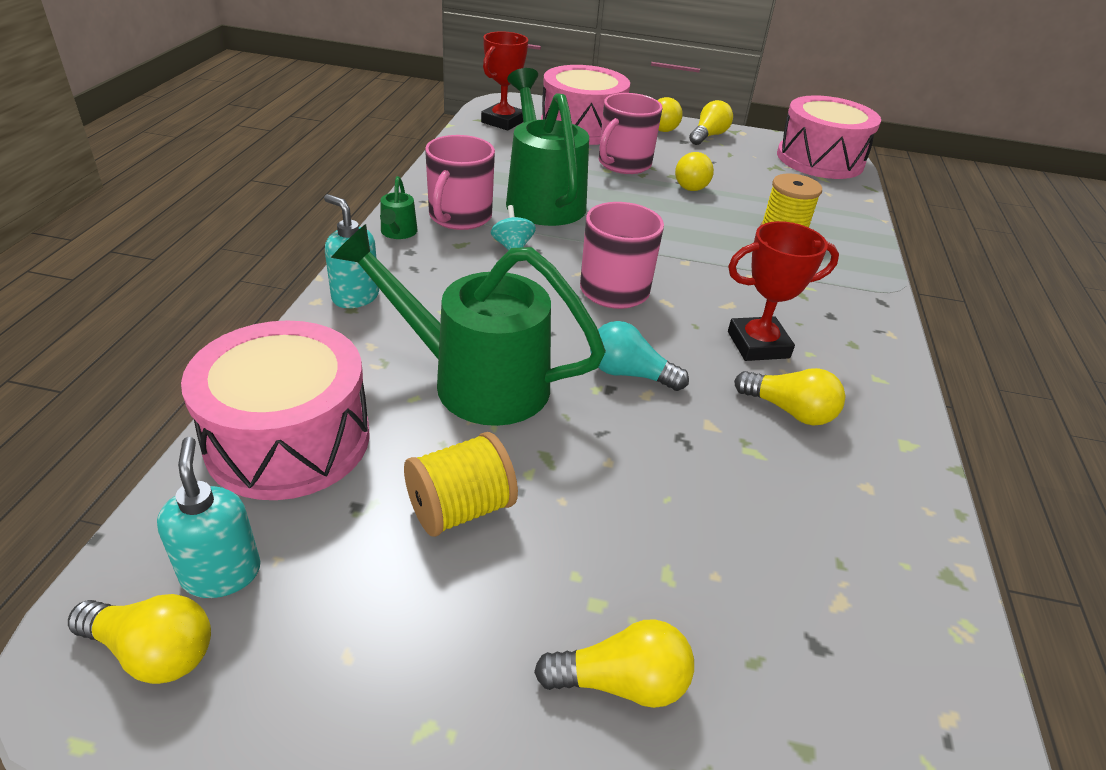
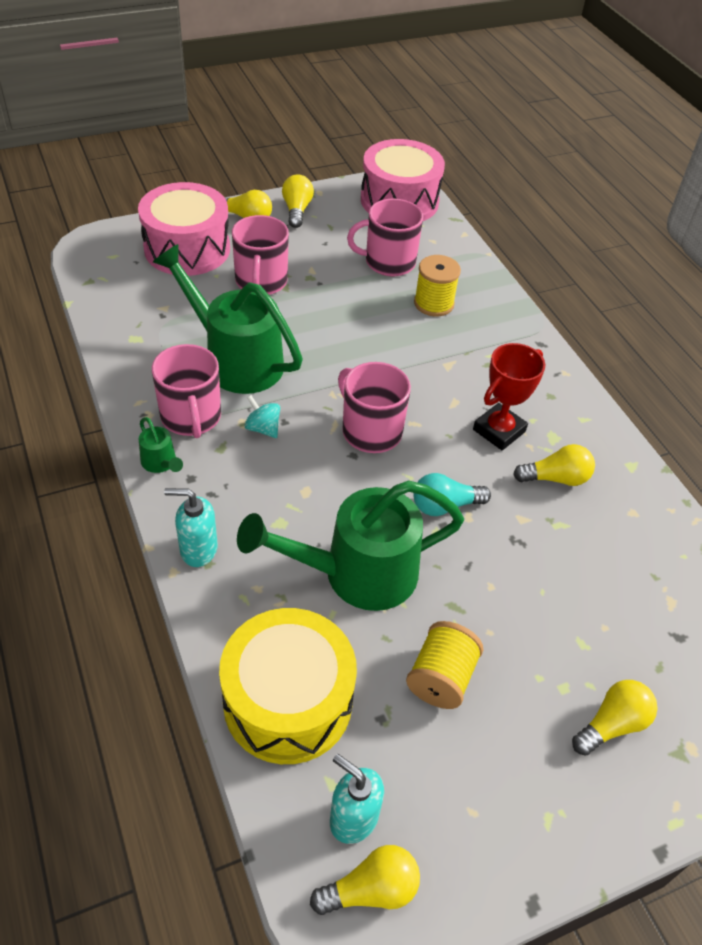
camera: 35 degrees left, 10 degrees up
(288, 439) = (288, 701): pink drum -> yellow drum
(503, 122) = (112, 274): red trophy -> none
(690, 183) = (329, 281): yellow light bulb -> none
(764, 191) = (388, 262): none -> pink mug

